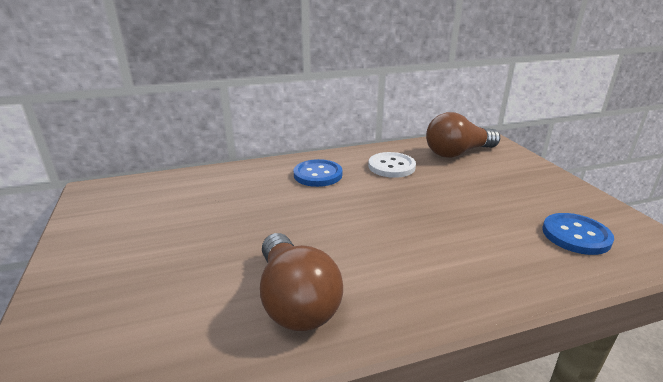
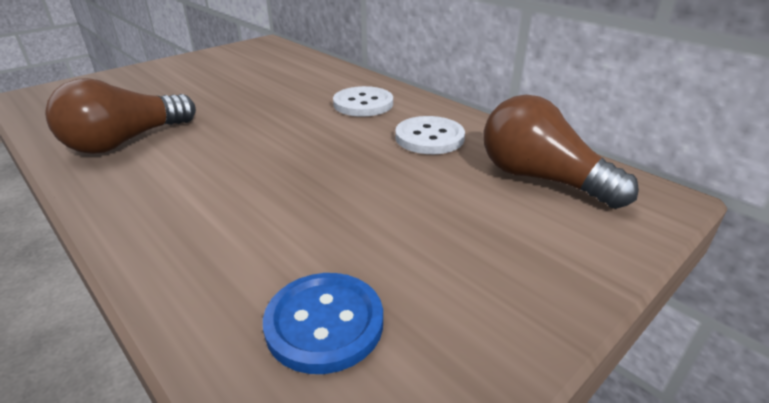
camera: 65 degrees right, 5 degrees up
(318, 175) = (363, 104): blue button -> white button

